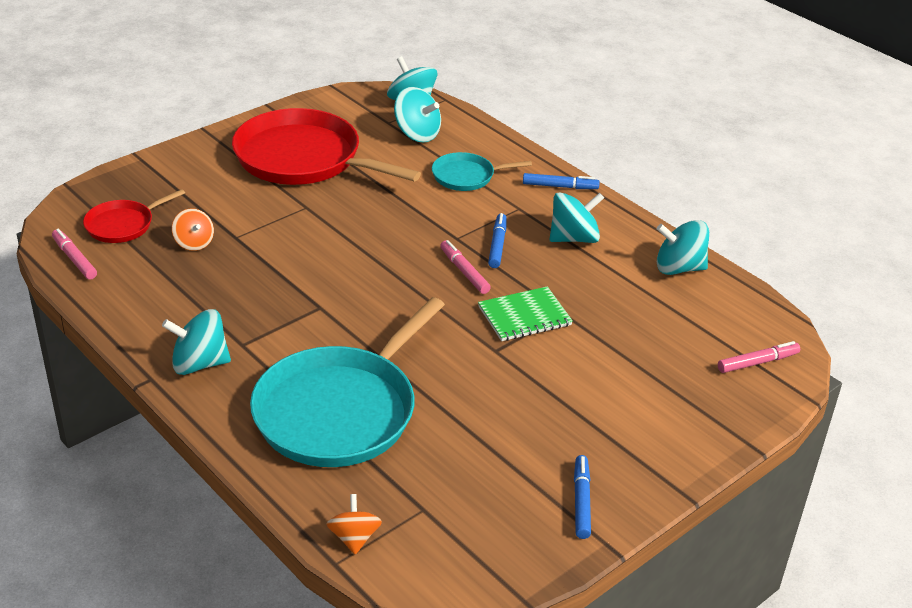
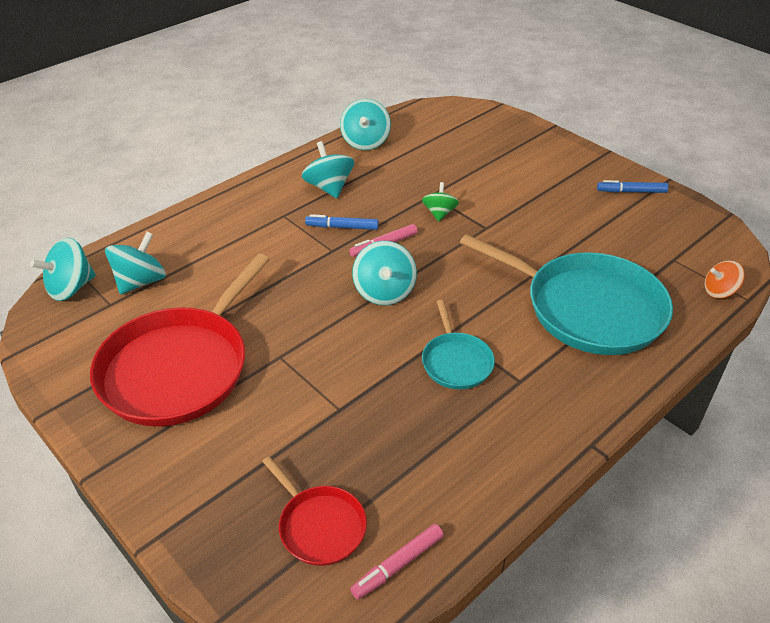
camera: 90 degrees left, 5 degrees up
(194, 243) = (354, 445): orange spinning top -> none
(199, 364) = (557, 409): turquoise spinning top -> turquoise spinning top (384, 292)
(466, 176) = (228, 246): turquoise pan -> turquoise pan (456, 362)
(524, 316) = (439, 213): green notebook -> green spinning top
(560, 186) = (249, 193): blue marker -> none
(757, 362) = (468, 119): pink marker -> none

